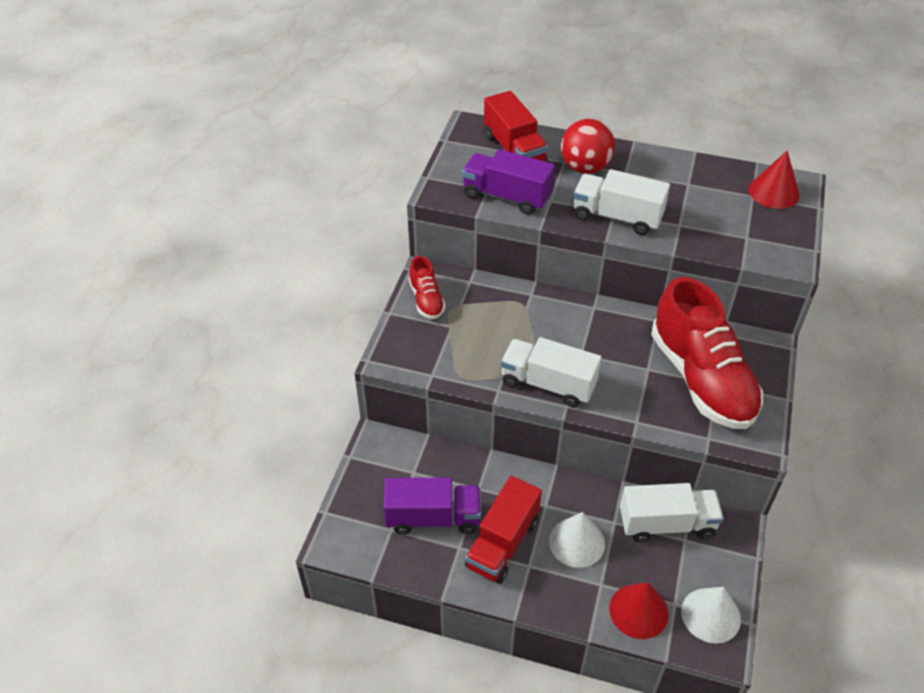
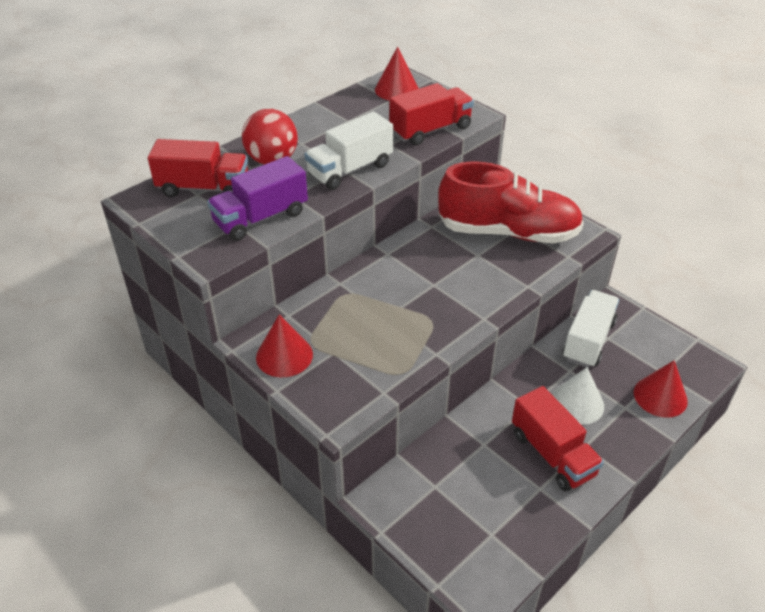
camera: 60 degrees left, 5 degrees down
(426, 300) = (284, 355): red shoe -> red cone
(433, 517) = (497, 494): purple truck -> none
(548, 384) = (452, 319): white truck -> none
(710, 615) = (681, 357): white cone -> none
(730, 241) = (430, 130): none -> red truck

